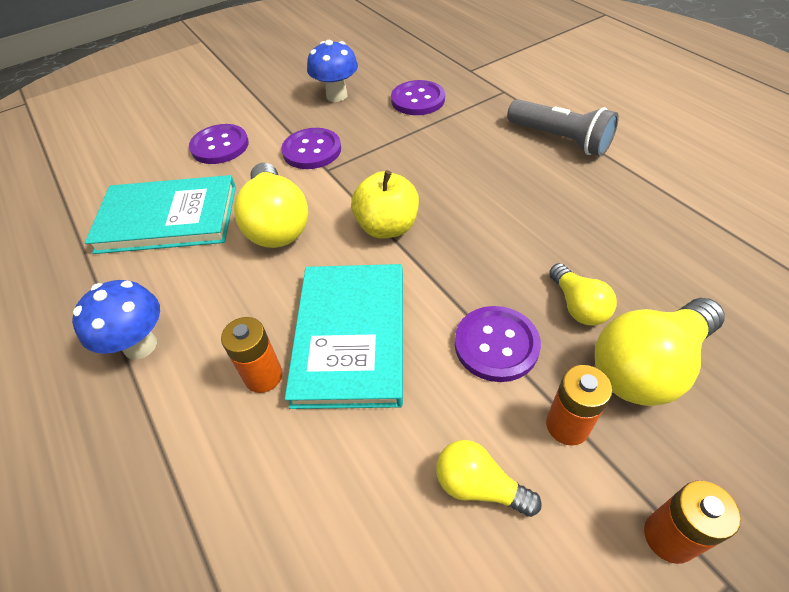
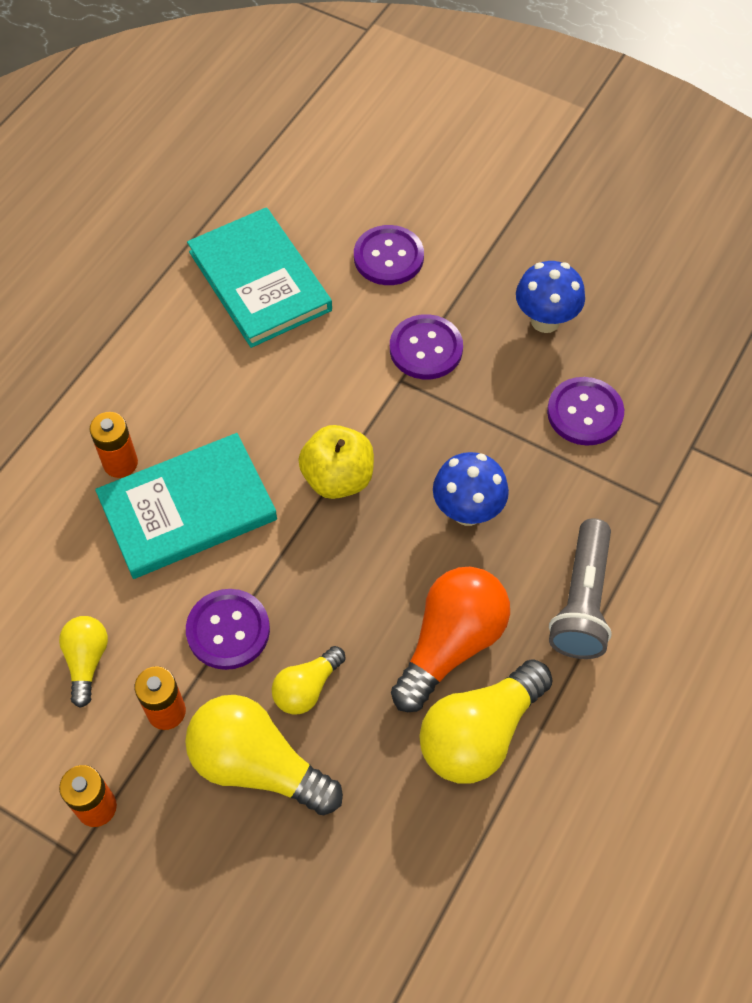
camera: 60 degrees right, 10 degrees up
(140, 345) = (111, 356): blue mushroom -> blue mushroom (467, 511)
(276, 223) = (297, 376): yellow light bulb -> yellow light bulb (480, 733)
(569, 209) = (450, 644): none -> orange light bulb

